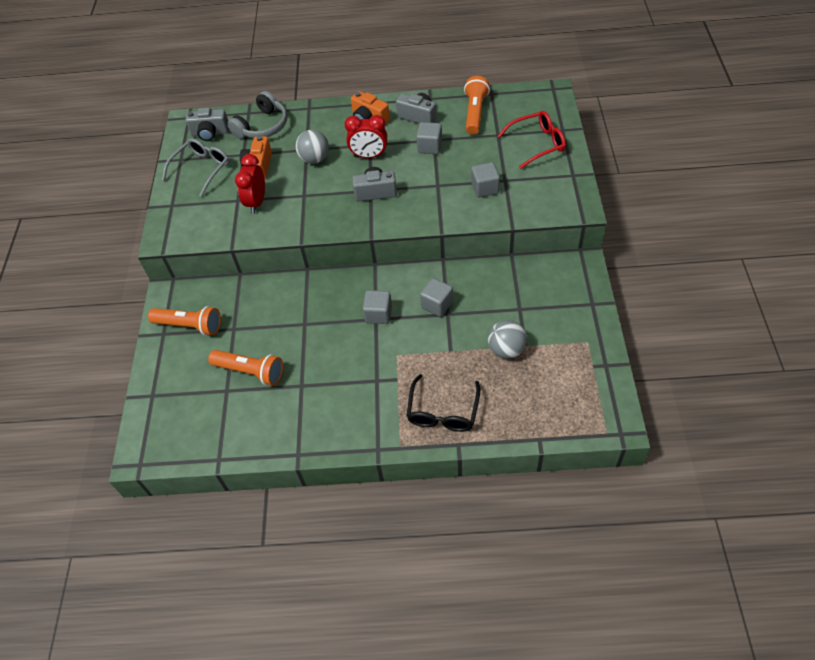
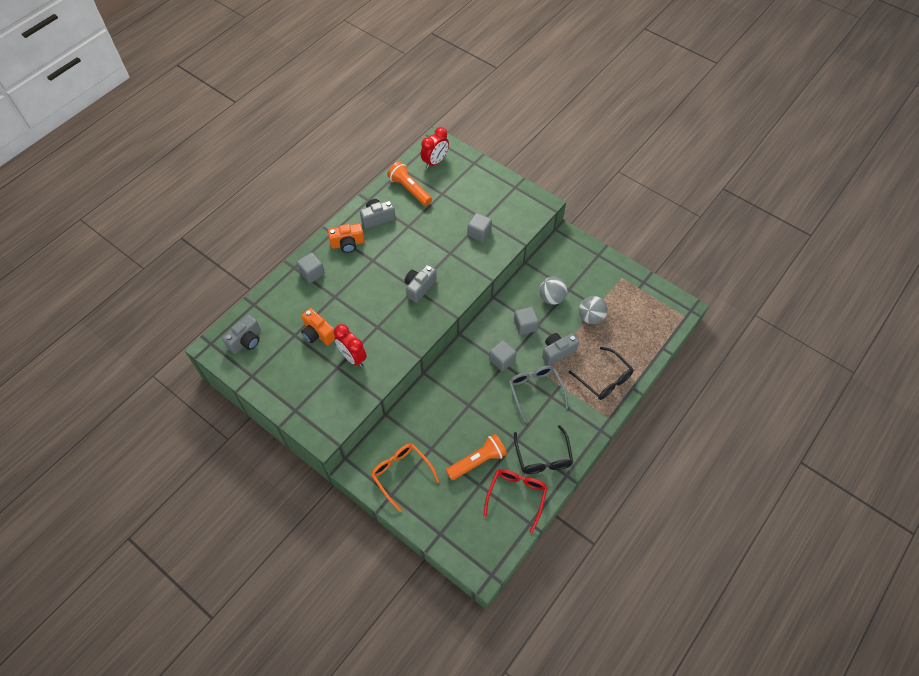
camera: 55 degrees left, 5 degrees up
(189, 326) = (401, 474): orange flashlight -> orange glasses
(202, 169) = (279, 369): grey glasses -> grey glasses (535, 391)
(262, 126) = (279, 305): grey headphones -> none
(301, 421) = (543, 457): none -> black glasses
(315, 159) = (350, 298): grey ball -> grey ball (551, 298)
(369, 156) = (382, 268): red clock -> red clock (435, 162)
(429, 147) = (412, 232): grey cube -> grey cube (312, 273)
(434, 350) = (557, 352): none -> grey camera
(537, 143) = (472, 182): red glasses -> red glasses (516, 496)

